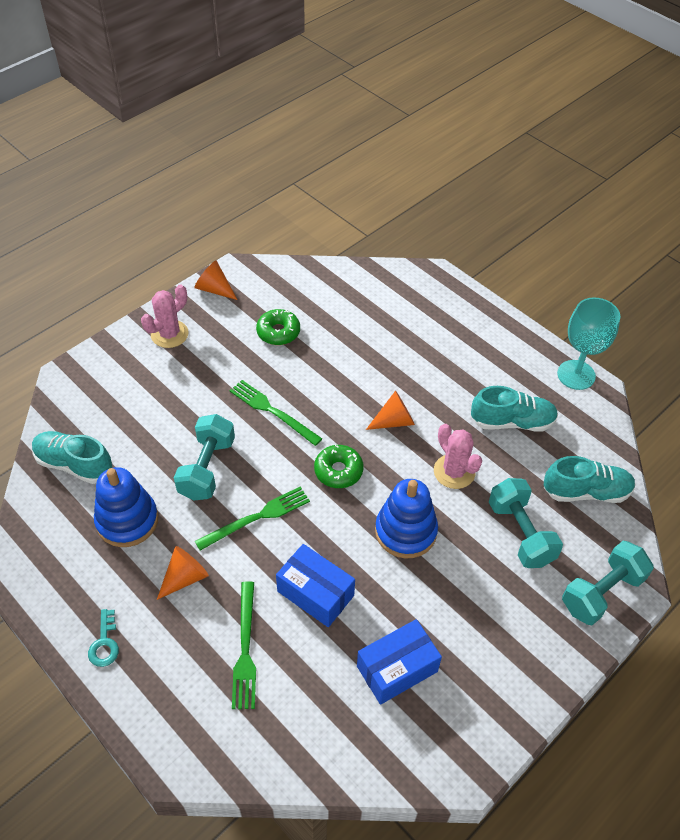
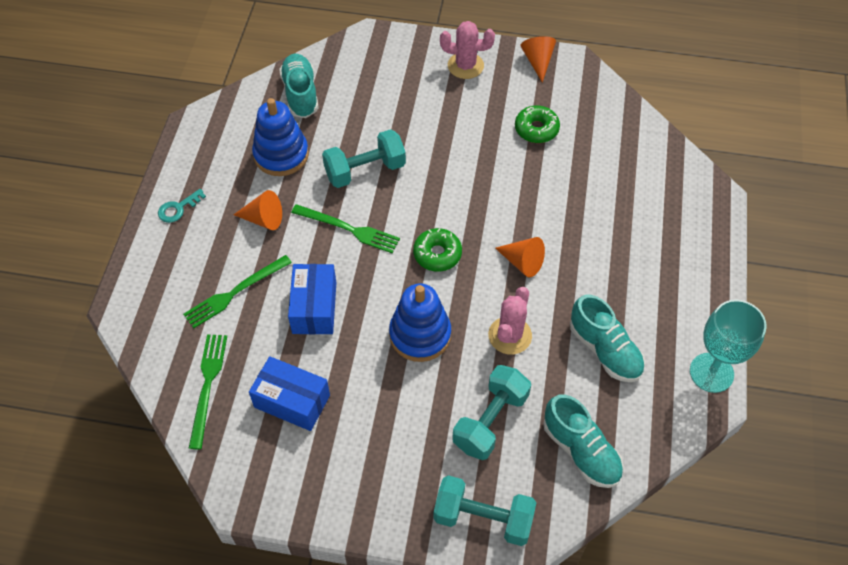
camera: 55 degrees right, 5 degrees up
(272, 411) = (454, 176): green fork -> green fork (207, 385)

